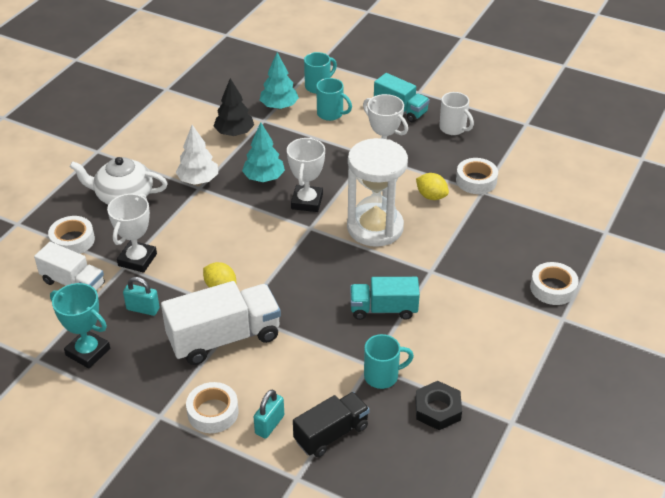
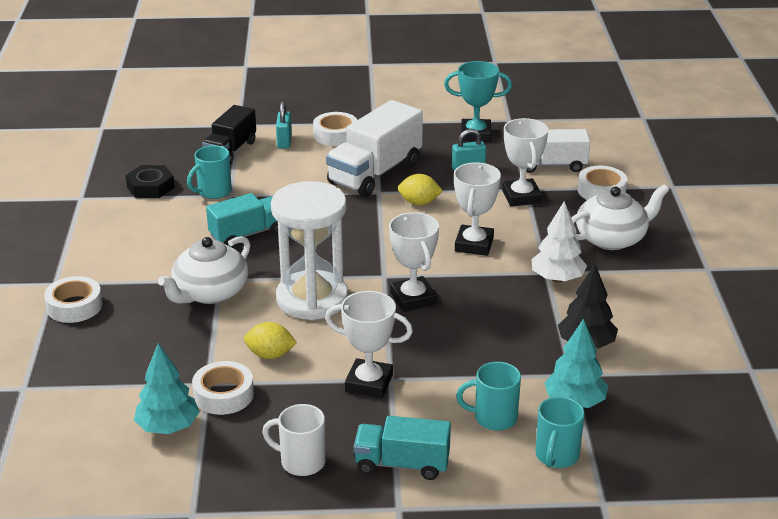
camera: 150 degrees right, 10 degrees down
(222, 229) = (474, 245): none -> white trophy
(264, 178) = (488, 306): turquoise tree -> turquoise tree (168, 427)
(445, 261) = (210, 292): none -> white teapot

